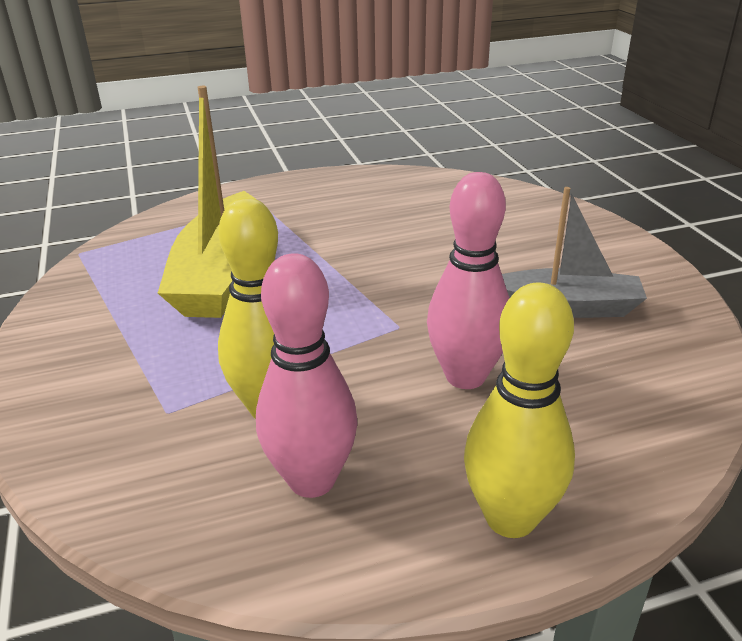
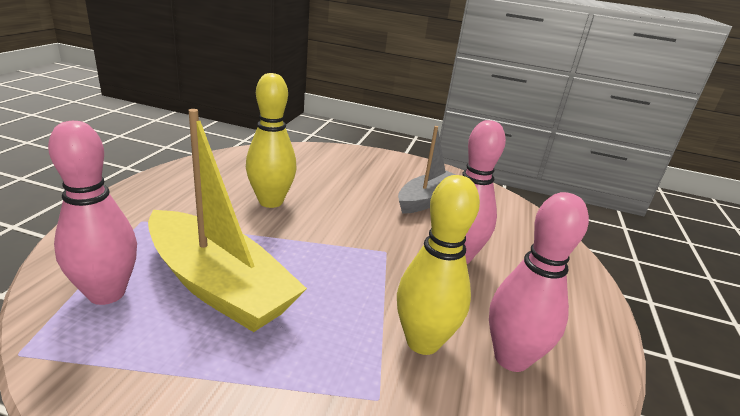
camera: 60 degrees left, 5 degrees down
(161, 243) = (107, 293): none -> pink bowling pin
(510, 518) = (581, 304): yellow bowling pin -> yellow bowling pin (271, 201)

